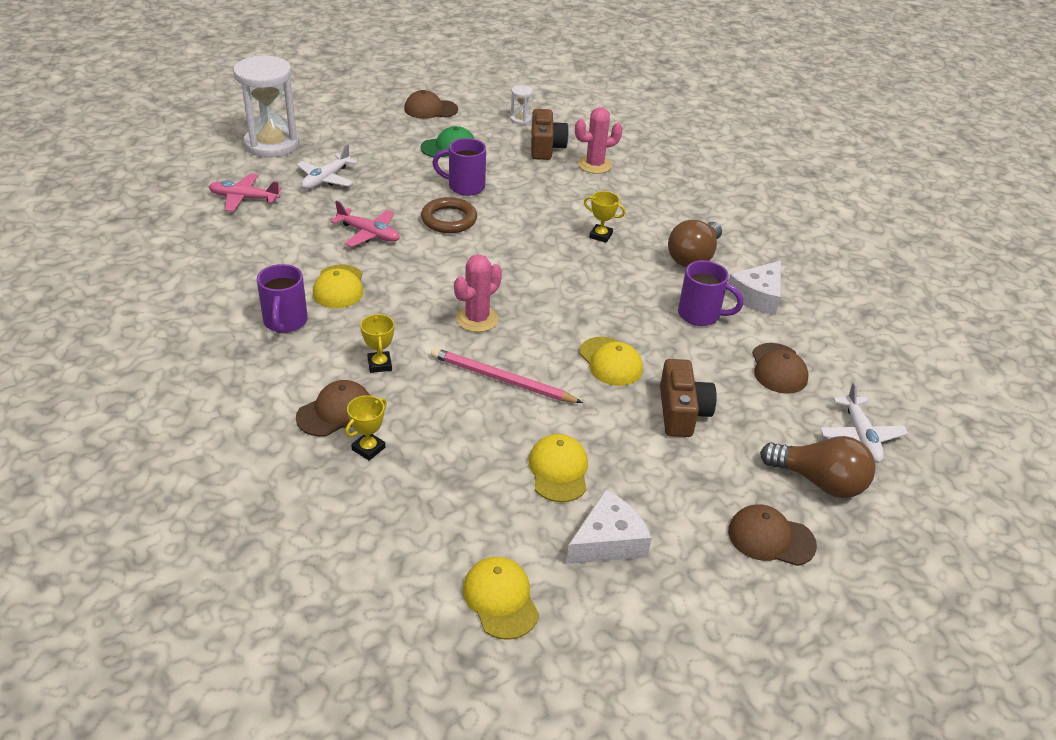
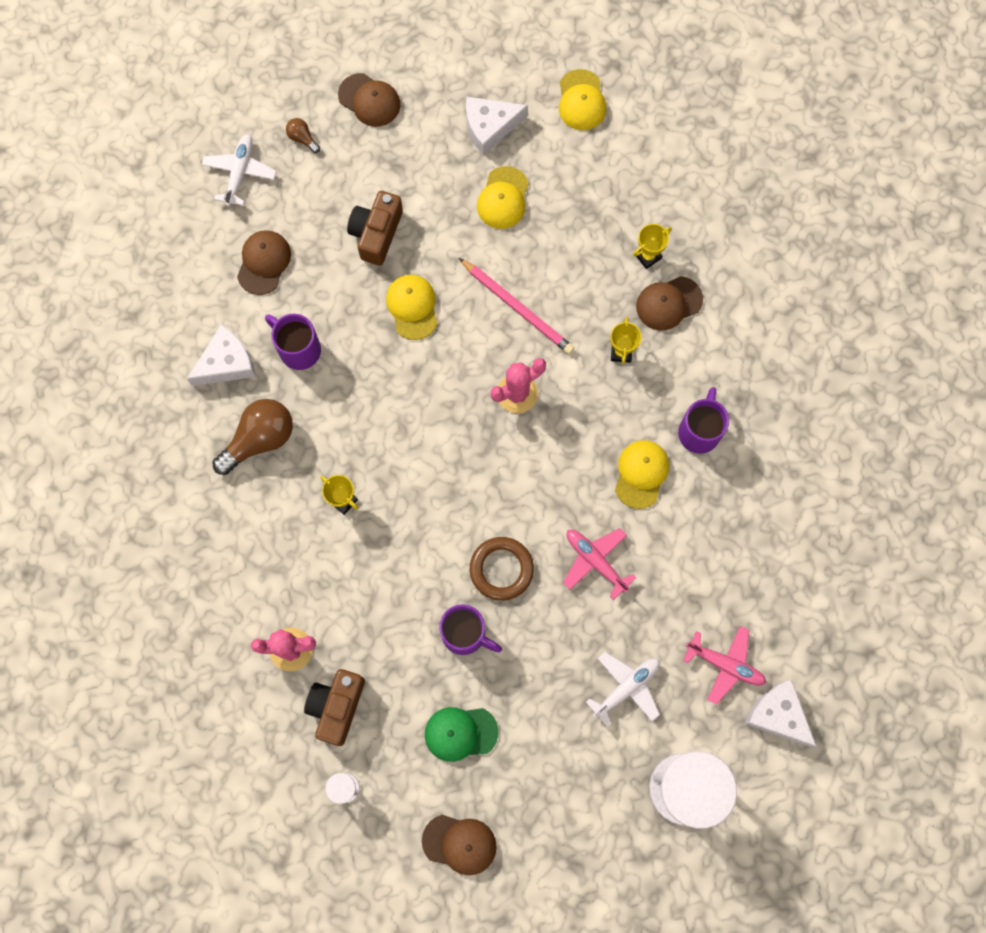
camera: 160 degrees left, 35 degrees up
(197, 182) = (778, 714): none -> white cheese
(819, 481) = (302, 138): brown light bulb -> brown light bulb, size x0.46

